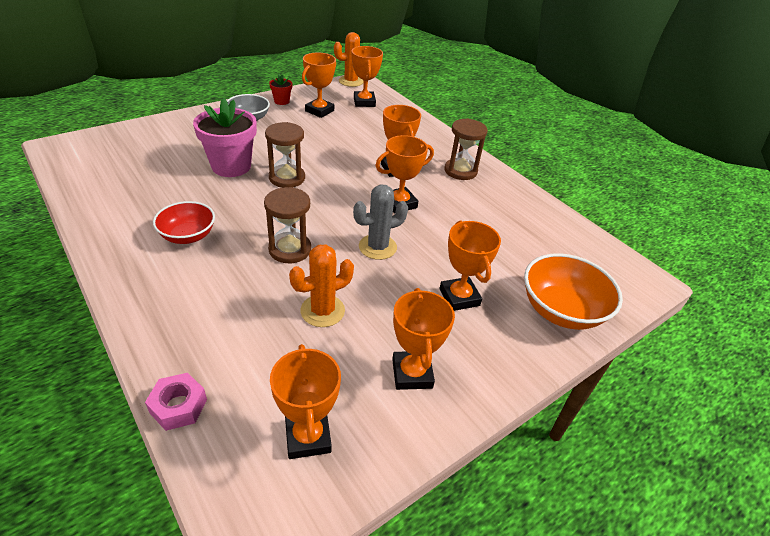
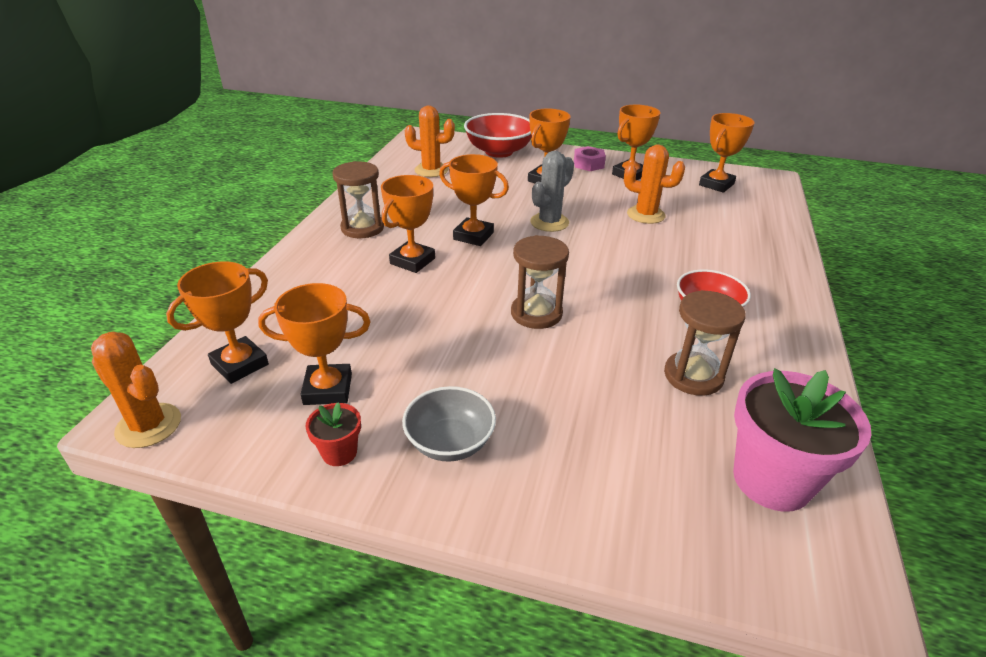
camera: 125 degrees left, 5 degrees down
(178, 406) = (784, 222): pink nut -> pink nut (588, 164)
(231, 166) = (581, 365): pink flower pot -> pink flower pot (771, 480)
(290, 249) = (622, 255): brown hourglass -> brown hourglass (693, 376)
(377, 247) = (549, 222): grey cactus -> grey cactus turned 75 degrees counterclockwise
(542, 242) = (431, 170): none -> orange cactus
(561, 310) = (499, 152): orange bowl -> red bowl

